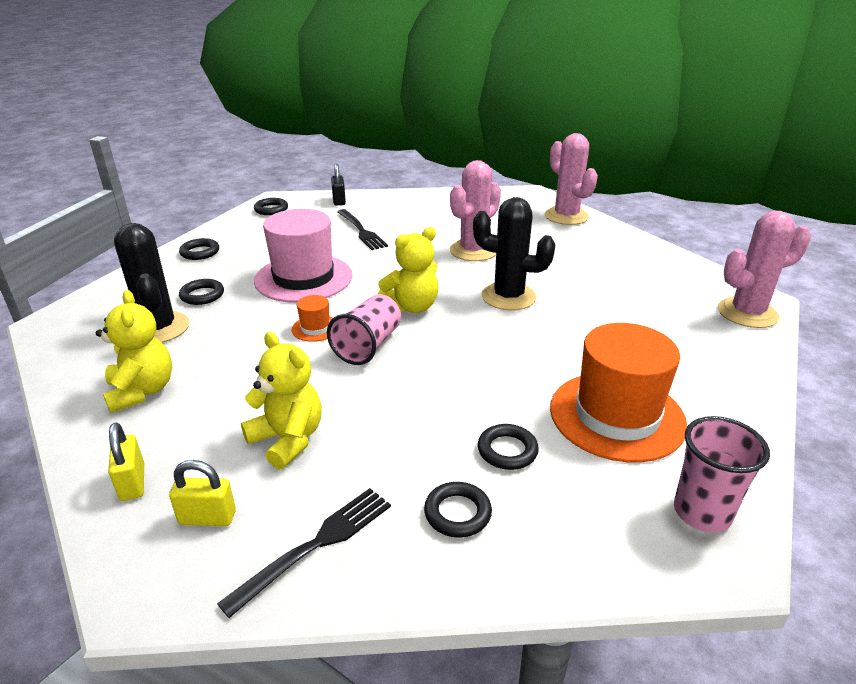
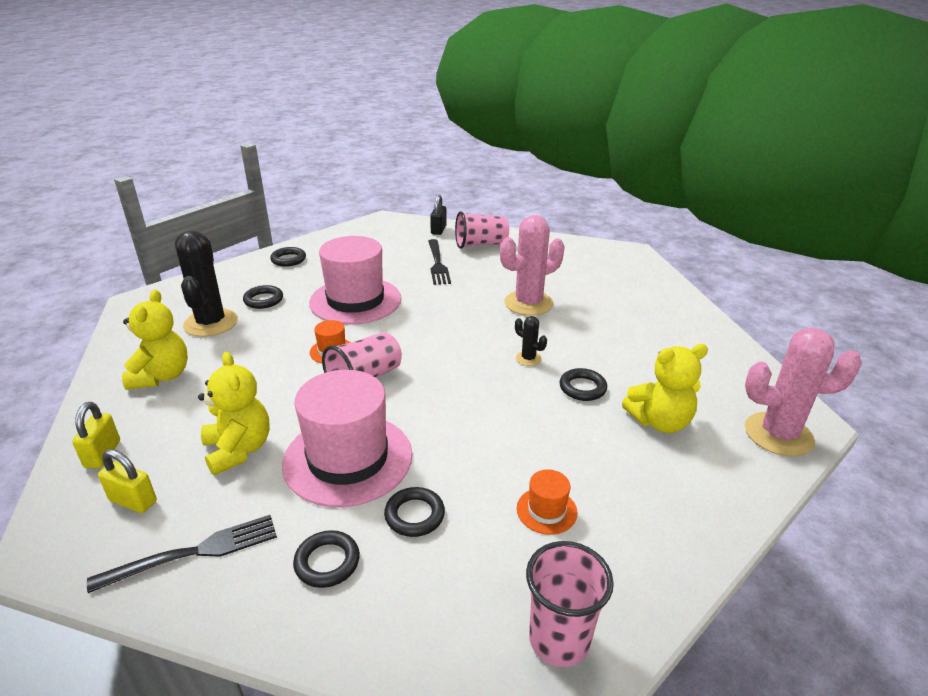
camera: 20 degrees right, 0 degrees up
(271, 209) = (374, 229): black ring -> black ring (582, 388)
(390, 207) = (481, 244): none -> pink cup
(407, 419) = (348, 458): none -> pink hat
(412, 307) = (430, 349): yellow teddy bear -> yellow teddy bear (659, 422)
(508, 297) = (528, 358): black cactus -> black cactus, size x0.46
(566, 216) = (651, 284): pink cactus -> none
(616, 415) = (546, 510): orange hat -> orange hat, size x0.43

